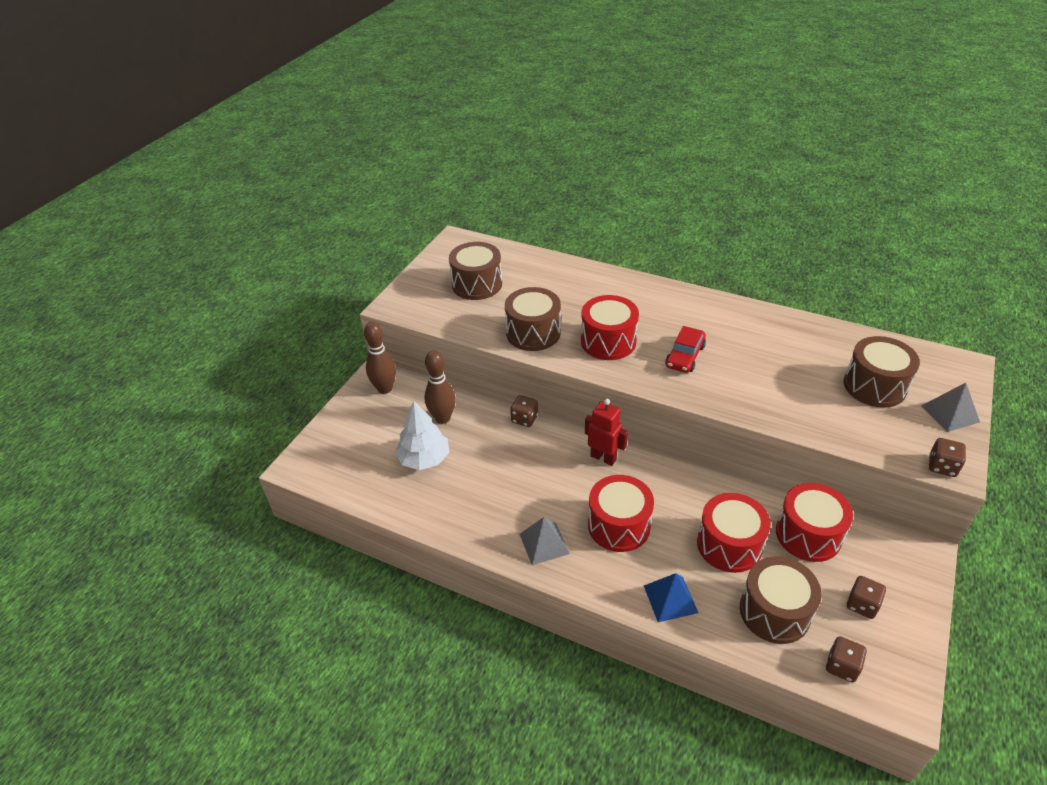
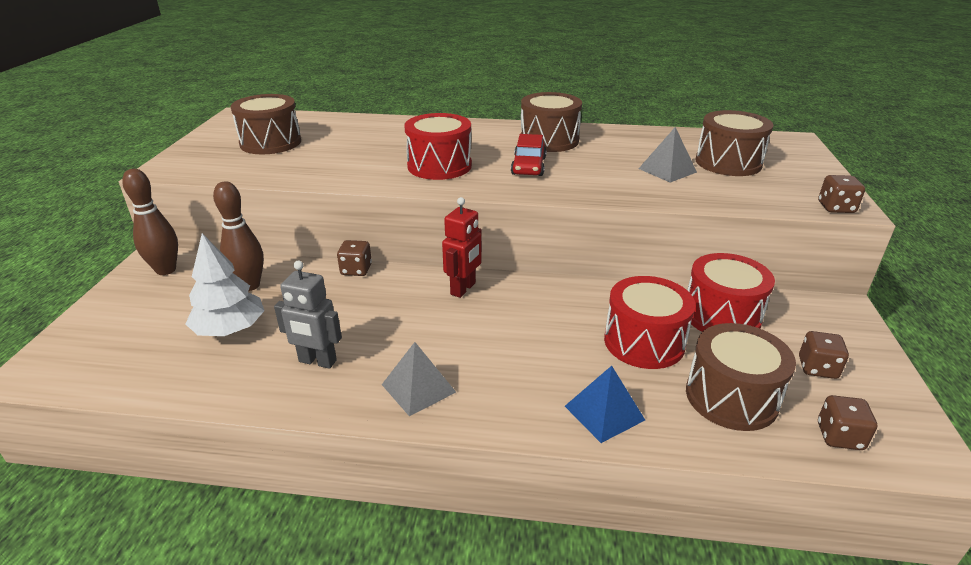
camera: 20 degrees left, 10 degrees down
(479, 502) = (317, 361): none -> grey robot
(533, 333) = (349, 170): brown drum -> brown drum (549, 140)
(603, 458) = (463, 289): red robot -> red robot turned 105 degrees clockwise
(619, 525) = (507, 349): red drum -> none
(950, 413) = (810, 171): grey pyramid -> grey pyramid (667, 170)

